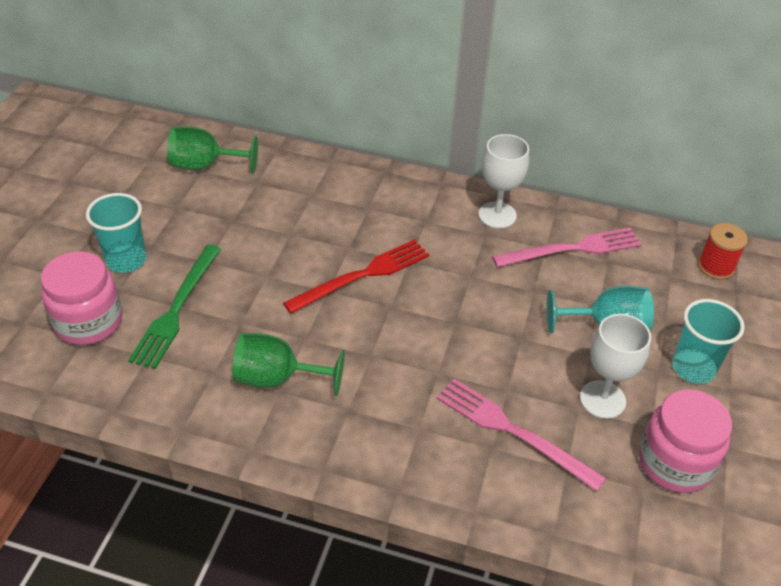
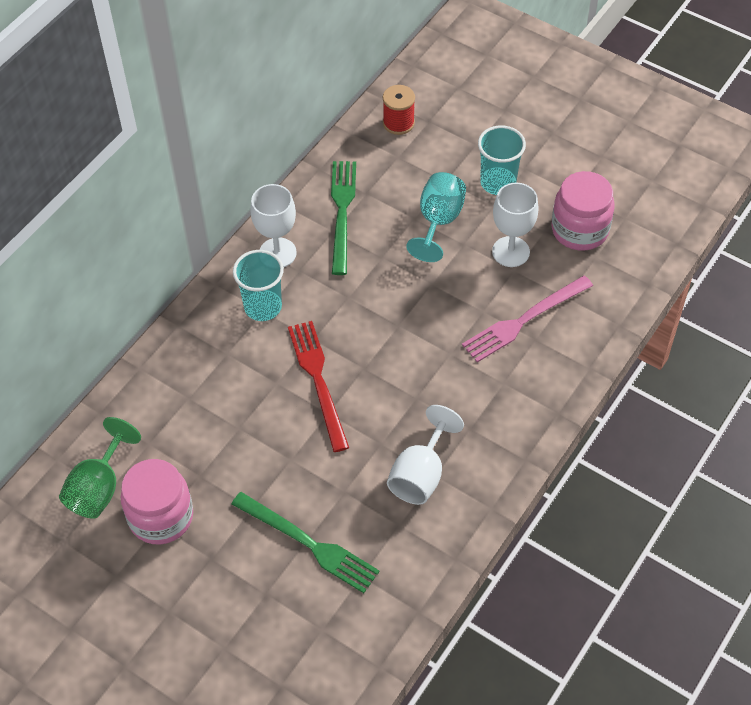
camera: 70 degrees left, 10 degrees up
(89, 322) = (300, 624): pink jar -> pink jar (161, 517)
(126, 260) = (223, 581): turquoise cup -> turquoise cup (263, 307)
(277, 378) = (420, 475): green goblet -> white goblet
(572, 249) = (342, 212): pink fork -> green fork

